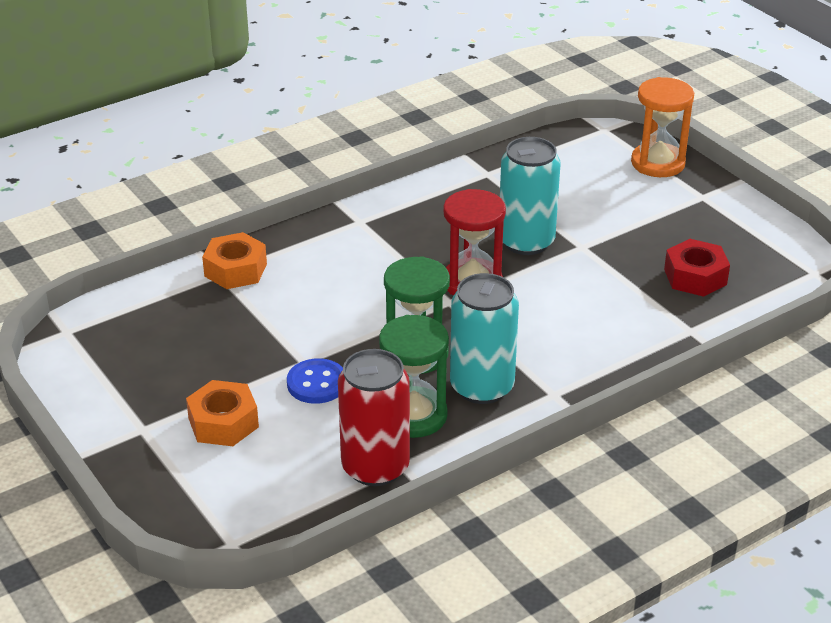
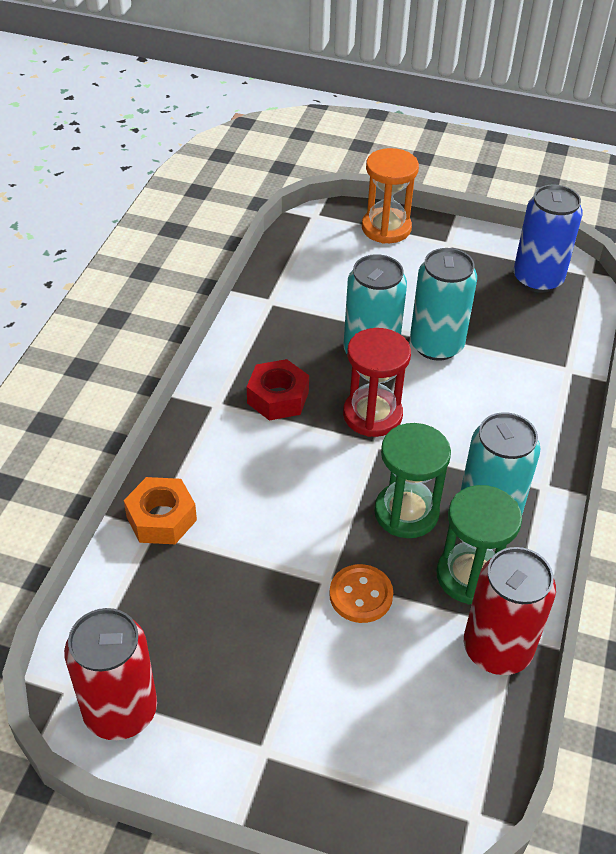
camera: 40 degrees left, 10 degrees up
(83, 359) = (120, 710): none -> red can
(223, 423) = (328, 692): orange nut -> none
(317, 383) = (361, 595): blue button -> orange button
(590, 261) = (436, 345): none -> turquoise can
(695, 277) = (520, 319): red nut -> red nut (278, 397)
(754, 256) = (537, 279): none -> blue can

